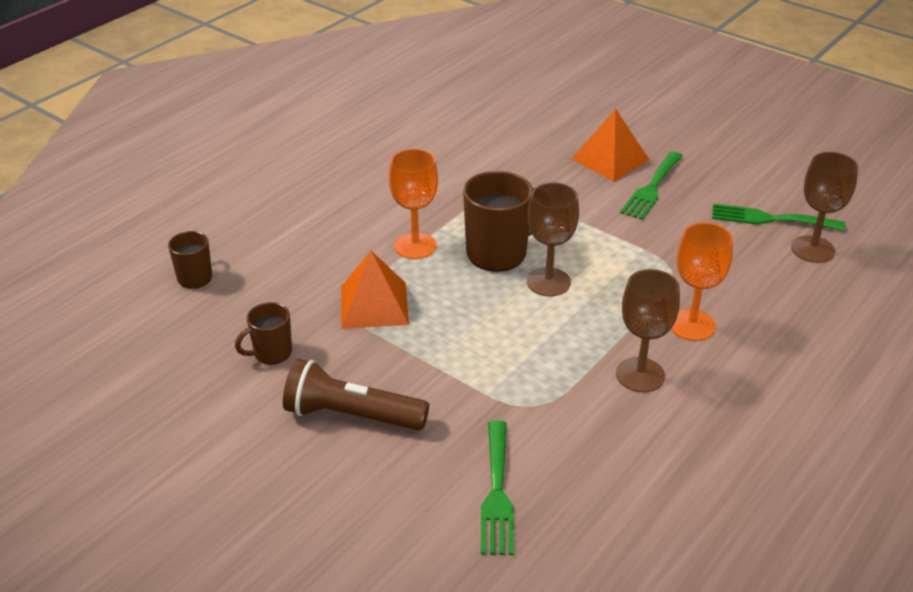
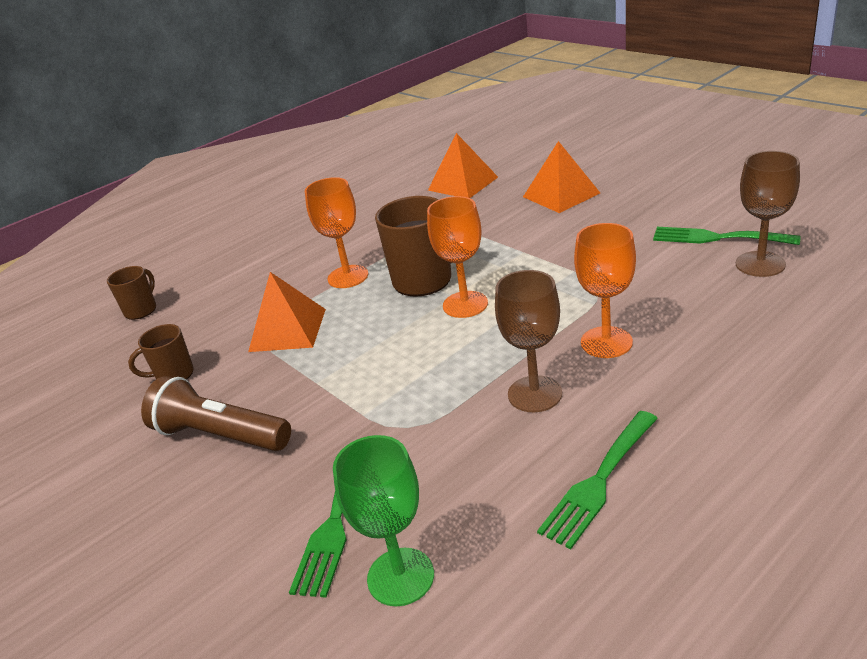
camera: 15 degrees right, 5 degrees down
(501, 137) = (463, 183): none -> orange pyramid
(548, 282) = (465, 304): brown goblet -> orange goblet
(571, 536) = (400, 576): none -> green goblet
(651, 188) = (596, 217): green fork -> green fork (599, 481)

